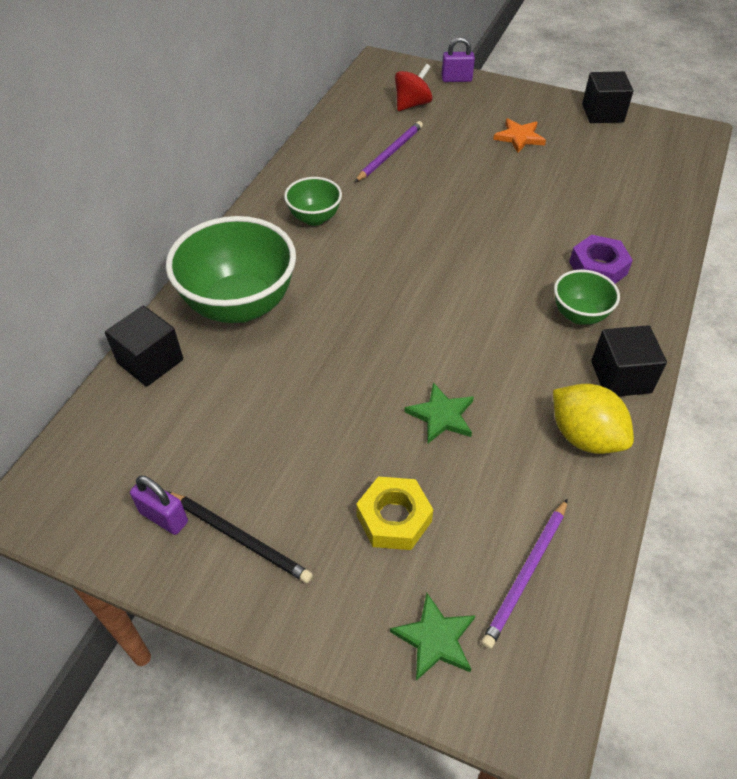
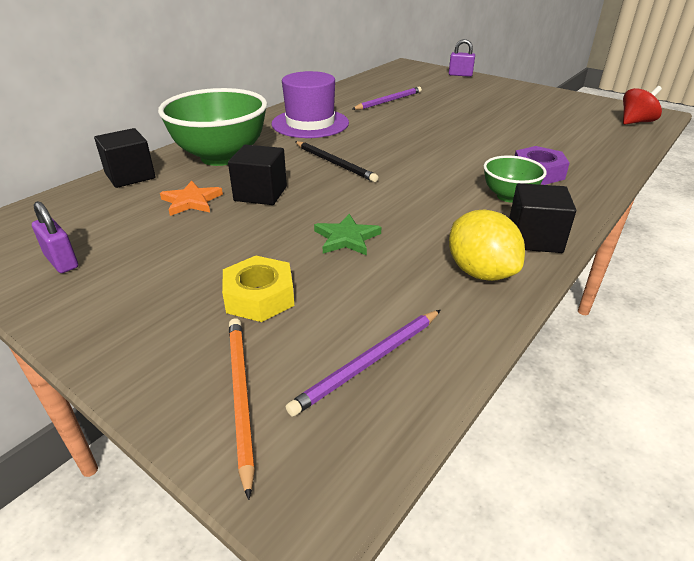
camera: 15 degrees right, 15 degrees down
(240, 538) = (112, 285): black pencil -> black pencil (335, 163)
(314, 218) = (310, 123): green bowl -> purple hat
(412, 104) = (419, 82): red spinning top -> red spinning top (635, 122)
(435, 639) = (240, 396): green star -> orange pencil
(519, 137) = (497, 103): orange star -> orange star (191, 201)
(602, 113) = (574, 98): black cube -> black cube (260, 193)

